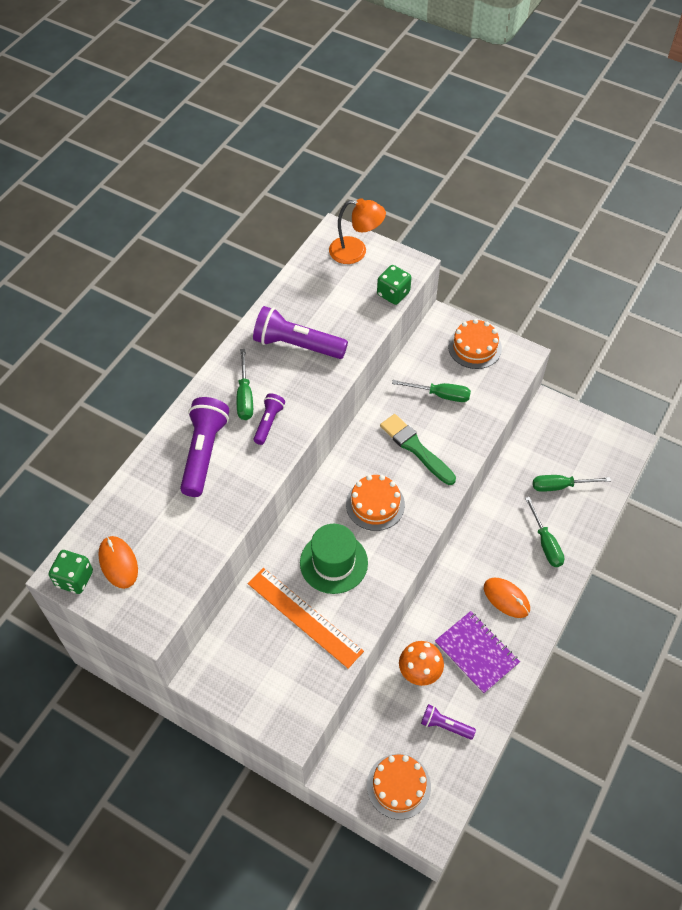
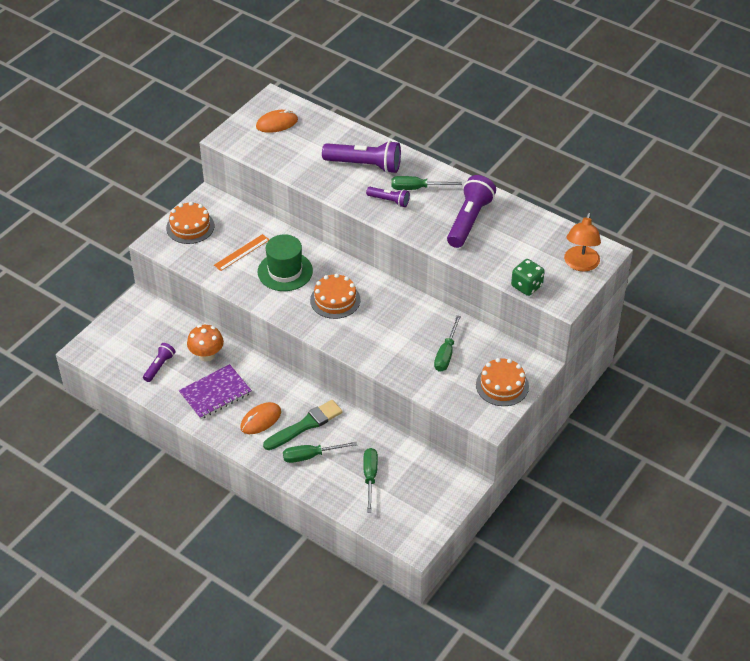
camera: 95 degrees right, 10 degrees down
(74, 579) = (268, 104): green dice -> none
(304, 617) = (242, 252): orange ruler -> orange ruler, size x0.60
(398, 786) = (120, 334): orange cake -> orange cake (190, 227)
(415, 448) = (389, 331): green brush -> green brush (305, 425)

